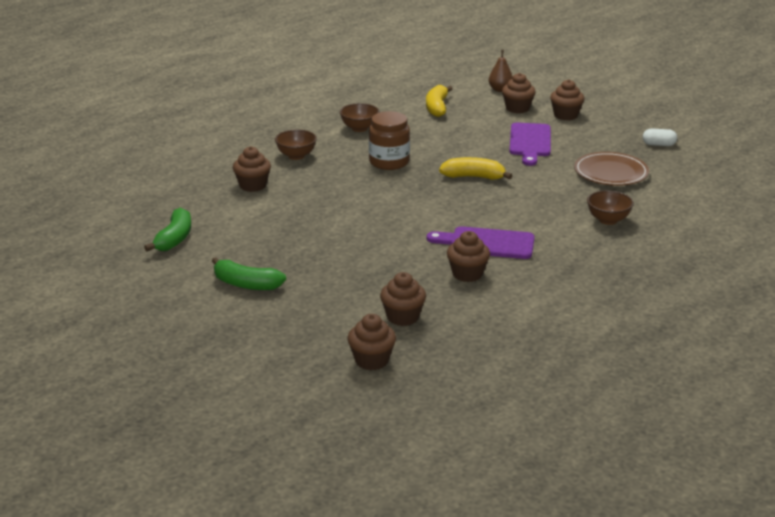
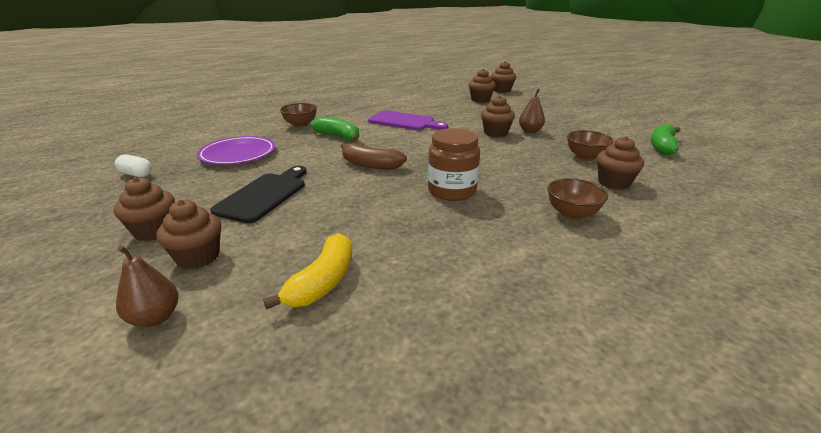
camera: 165 degrees left, 0 degrees up
(246, 284) = (583, 118): green banana -> green banana (338, 137)
(323, 246) = (530, 131): none -> brown pear
(359, 128) = (477, 251): brown bowl -> brown bowl (585, 157)
(467, 274) = (431, 110): brown cupcake -> brown cupcake (495, 133)
(474, 177) = (370, 165): yellow banana -> brown banana
(530, 142) = (264, 195): purple cutting board -> black cutting board
(611, 173) = (238, 154): brown plate -> purple plate

